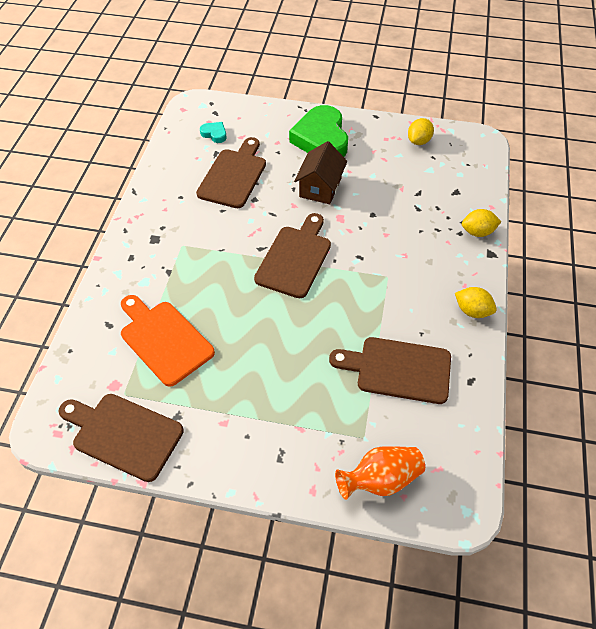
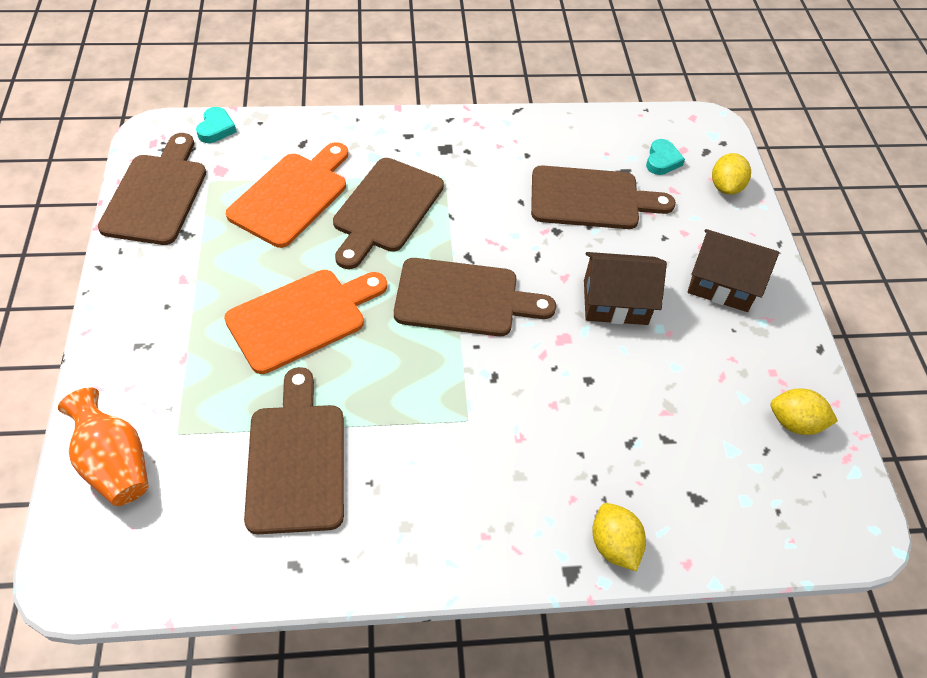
camera: 70 degrees right, 0 degrees up
(62, 383) = (216, 128): none -> turquoise heart
(200, 284) = (386, 209): none -> brown cutting board
(284, 350) = (302, 317): none -> orange cutting board
(321, 139) = (722, 284): green heart -> brown house
(472, 311) = (434, 554): yellow lemon -> yellow lemon (725, 187)

